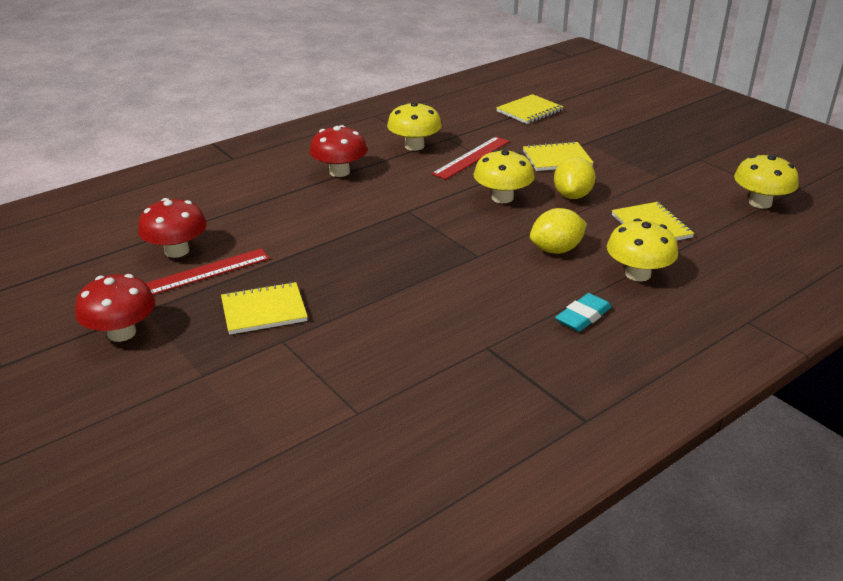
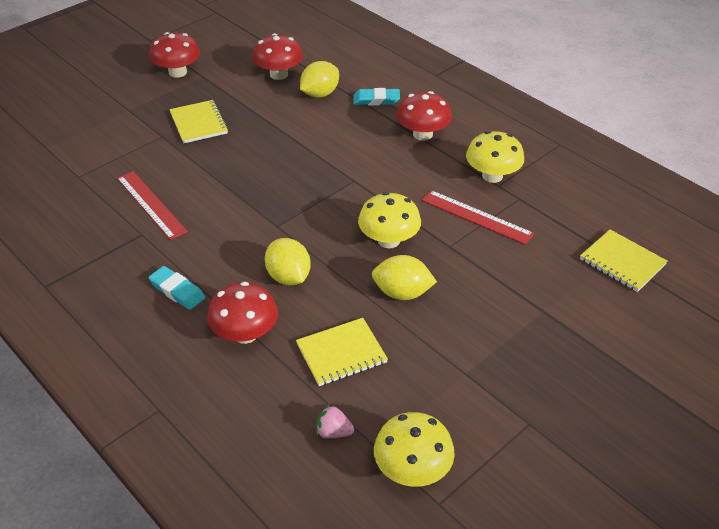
camera: 85 degrees right, 10 degrees up
(203, 273) = (248, 90): red ruler -> red ruler (151, 204)
(236, 224) = (320, 94): none -> yellow lemon
(266, 192) = (376, 100): none -> turquoise eraser
(557, 159) = (491, 283): yellow notebook -> none
(637, 274) = (245, 334): yellow mushroom -> red mushroom
(738, 233) = (333, 432): none -> pink strawberry

